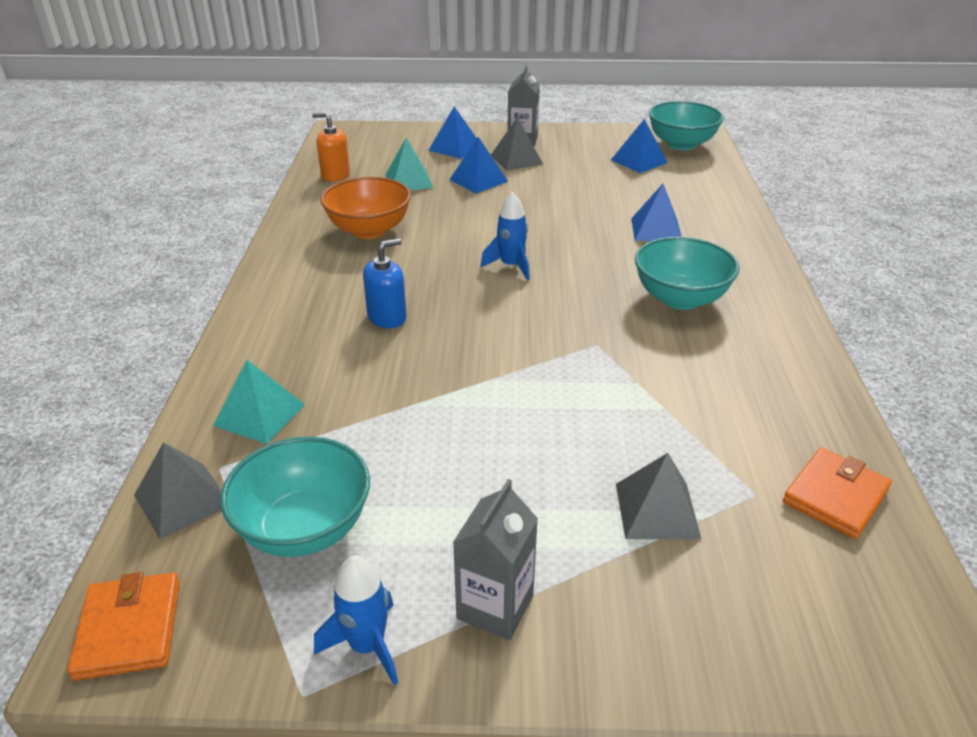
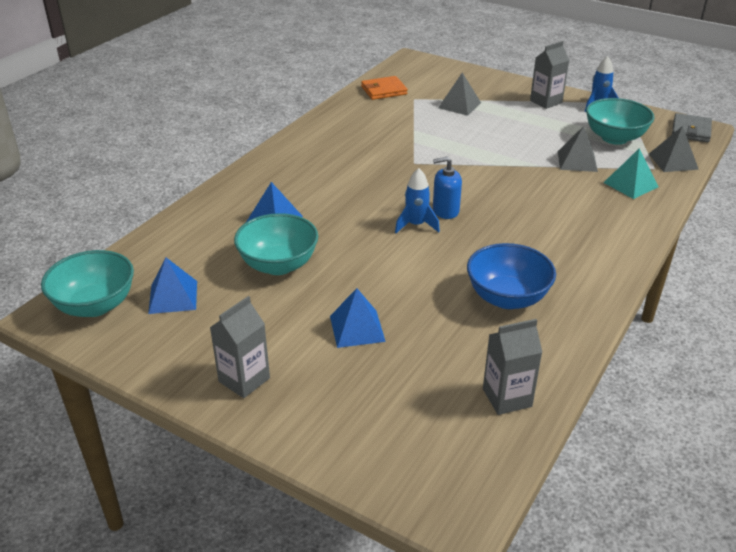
camera: 150 degrees left, 0 degrees up
(129, 629) = (691, 130): orange wallet -> grey wallet
(335, 175) = (507, 398): orange soap dispenser -> grey carton
(369, 230) = (507, 298): orange bowl -> blue bowl
(387, 317) = (531, 215): blue soap dispenser -> blue soap dispenser (445, 210)
(409, 181) = (429, 355): turquoise pyramid -> none
(455, 147) = (332, 399): blue pyramid -> none
(516, 159) = (286, 348): grey pyramid -> grey pyramid (577, 161)
(680, 298) = (332, 170): turquoise bowl -> turquoise bowl (278, 265)

